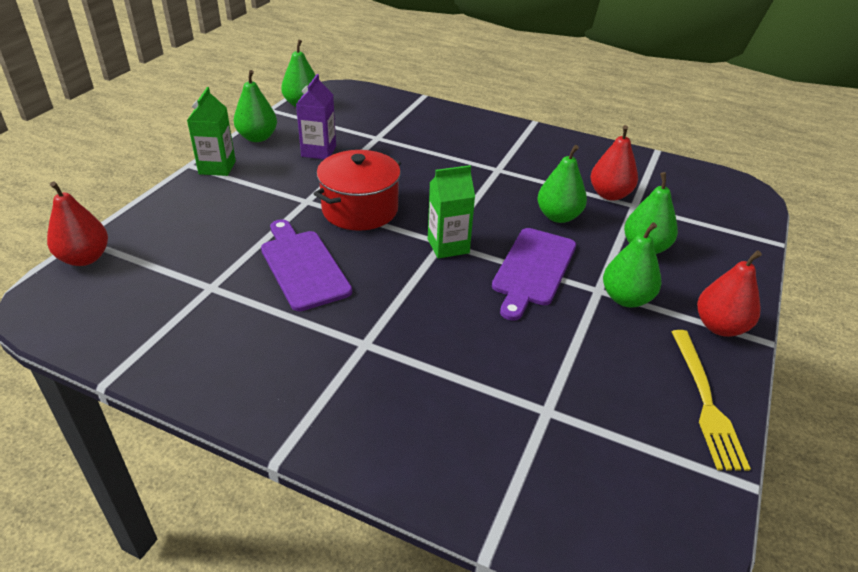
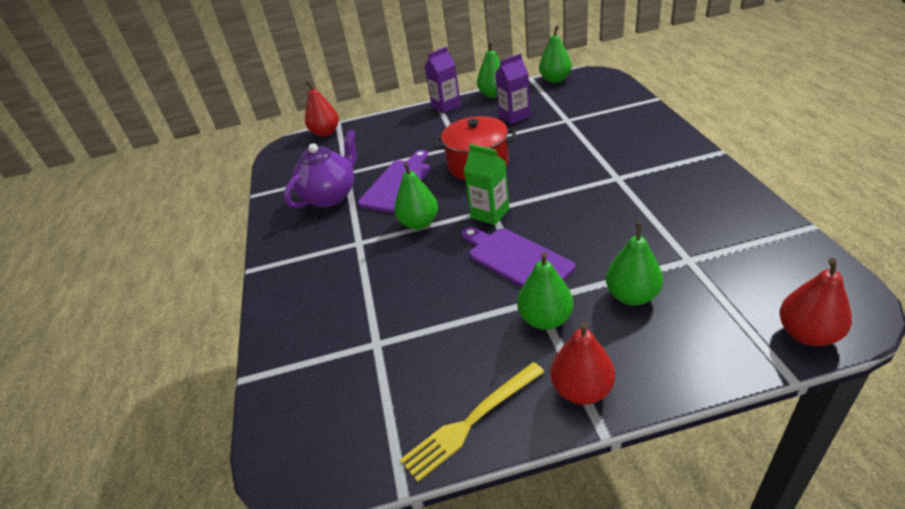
camera: 60 degrees right, 0 degrees up
(217, 167) = (446, 106): green carton -> purple carton
(237, 320) = (331, 196): none -> purple teapot
(533, 269) = (516, 259): purple cutting board -> purple cutting board turned 60 degrees clockwise
(558, 216) = (602, 234): green pear -> green pear (419, 223)
(609, 194) = (680, 240): red pear -> red pear (807, 334)

